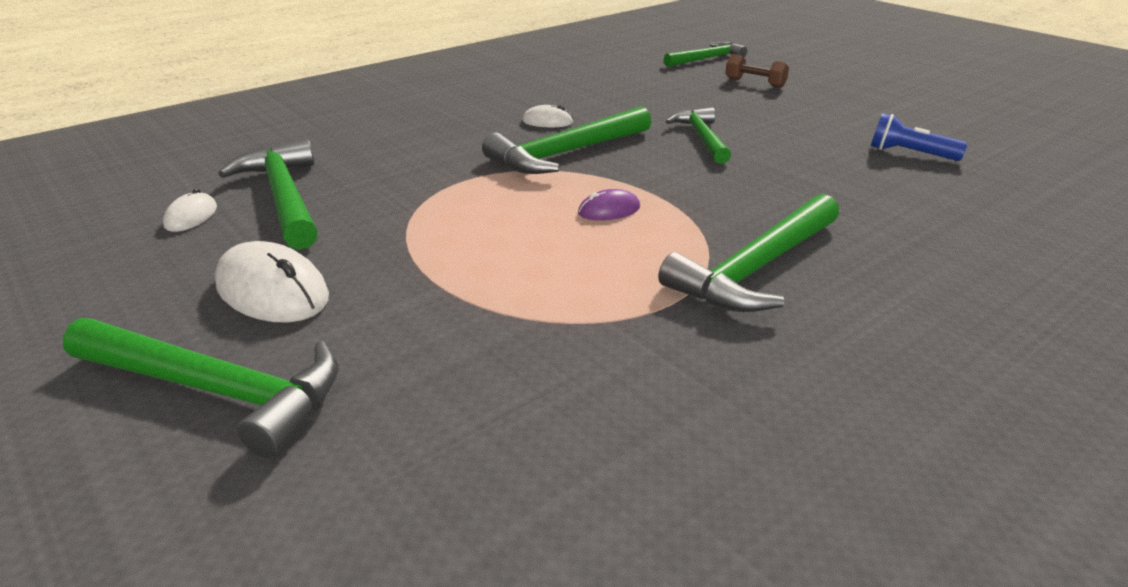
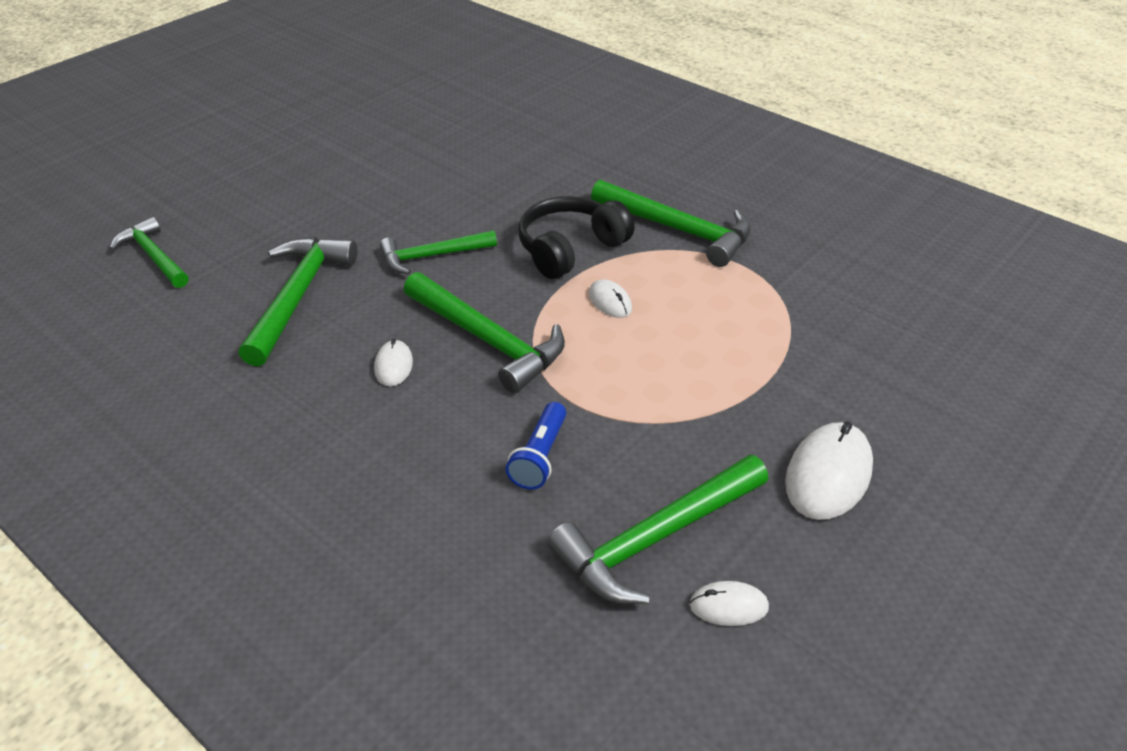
camera: 100 degrees left, 10 degrees up
(216, 391) = (955, 456): green hammer -> green hammer (298, 296)
(609, 210) = (610, 301): purple mouse -> white mouse
(712, 199) = (570, 249): none -> black headphones
(755, 83) = (258, 223): brown dumbbell -> none
(909, 153) = (454, 153): blue flashlight -> blue flashlight (539, 457)

